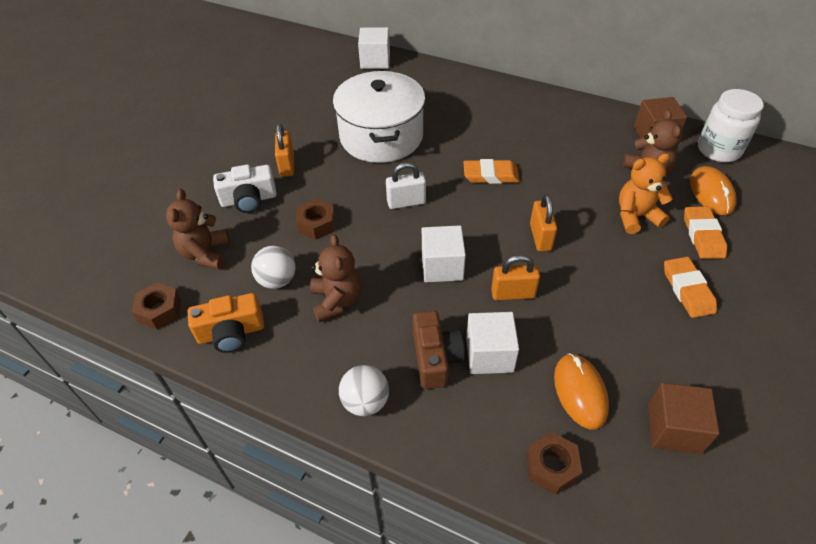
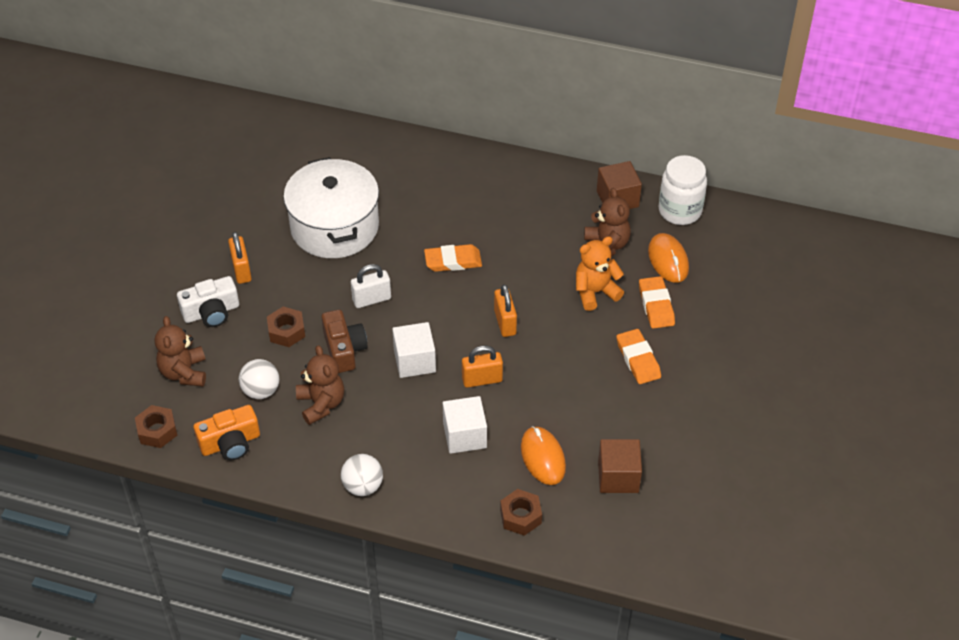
camera: 10 degrees left, 0 degrees up
(375, 61) = (311, 129): white cube -> none
(435, 358) = (418, 444): brown camera -> brown camera (344, 349)

